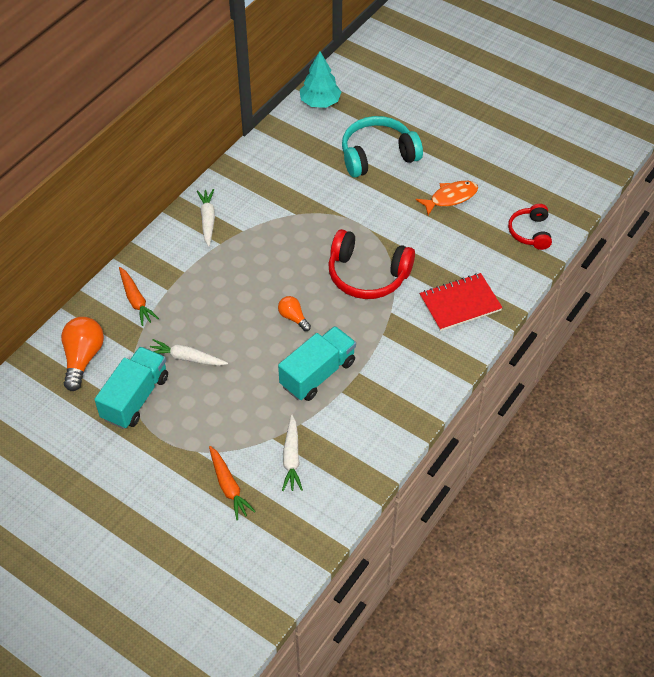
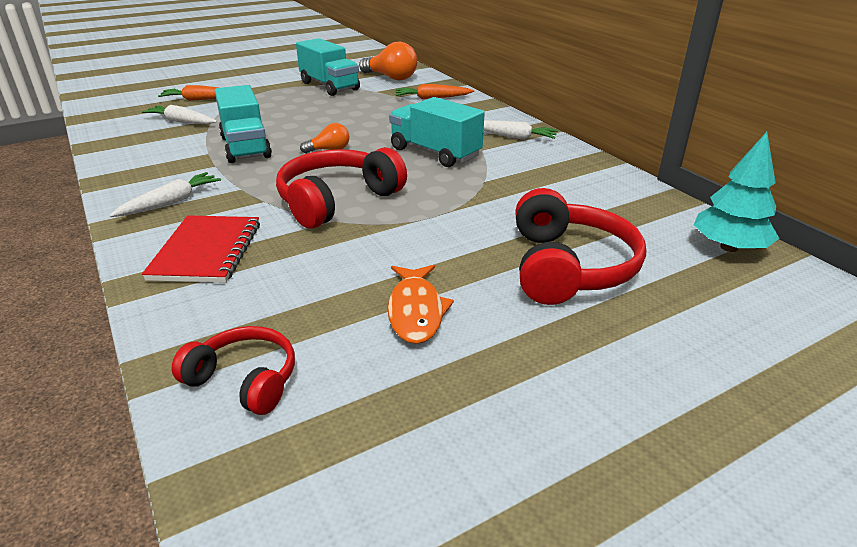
camera: 115 degrees right, 20 degrees down
(187, 358) = (343, 105): white carrot -> white carrot (170, 203)
(264, 254) = (435, 153): none -> turquoise truck
(378, 155) = (567, 267): turquoise headphones -> red headphones

